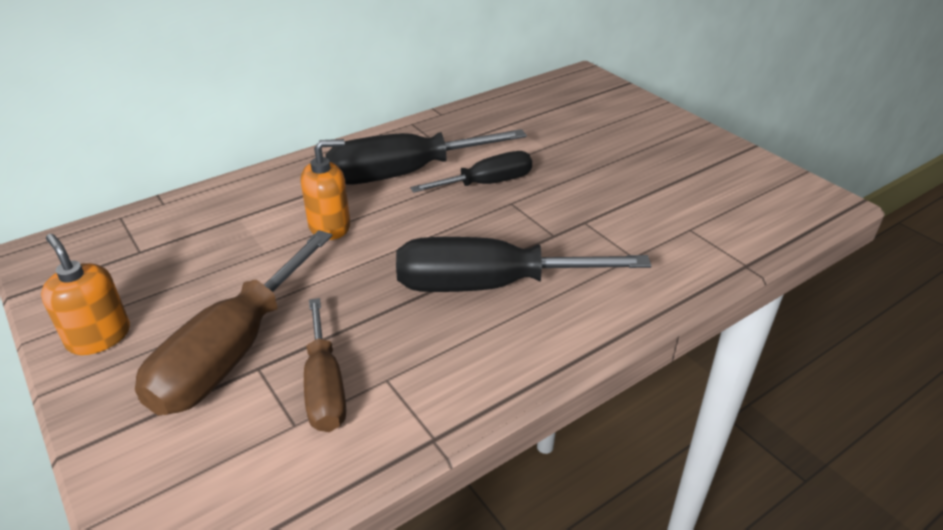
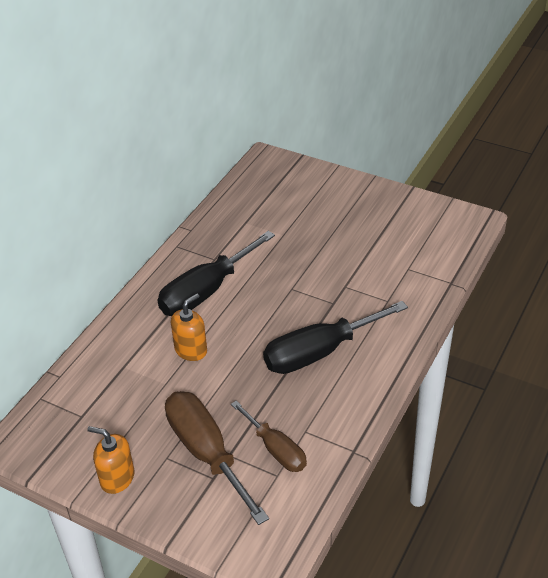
camera: 25 degrees left, 5 degrees up
(232, 352) = (206, 453): brown screwdriver -> brown screwdriver turned 150 degrees clockwise
(487, 183) = (266, 279): black screwdriver -> none

